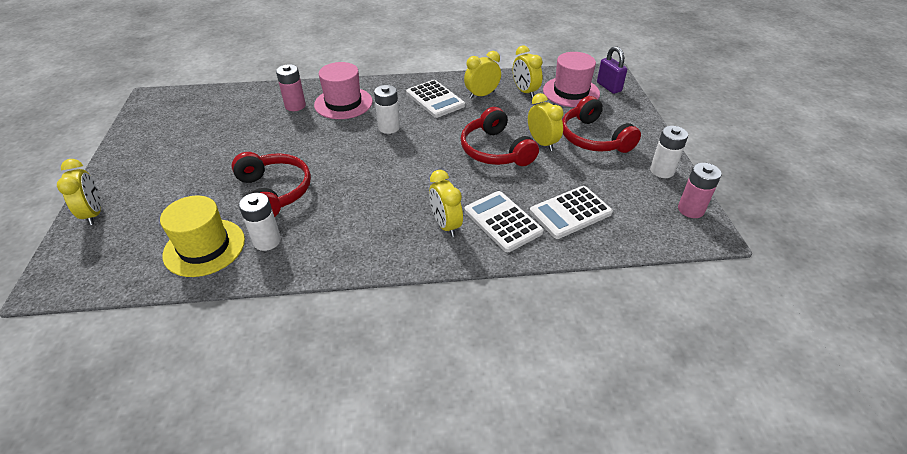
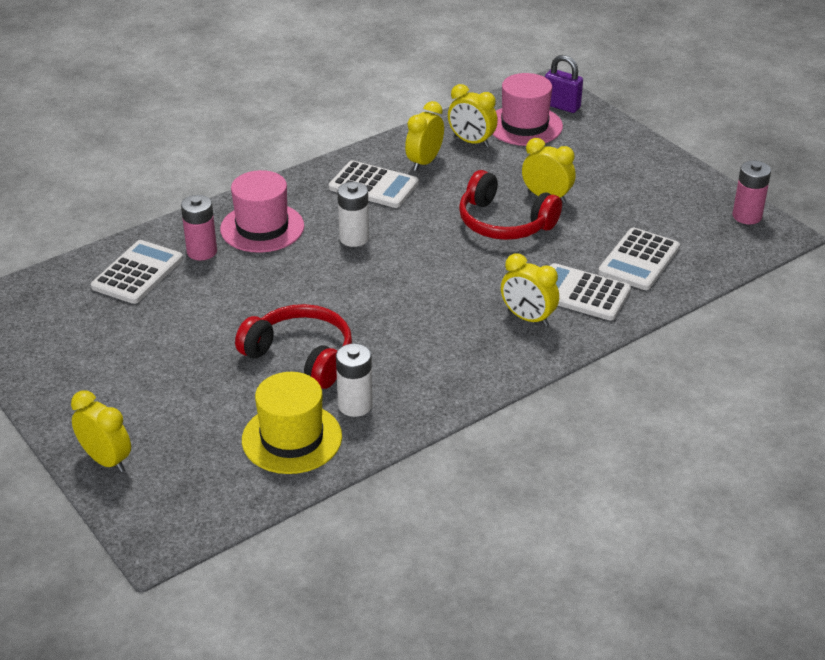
camera: 30 degrees left, 5 degrees down
(248, 106) = (137, 273): none -> white calculator
(594, 138) = (596, 173): red headphones -> none
(662, 171) = (691, 186): white battery -> none

